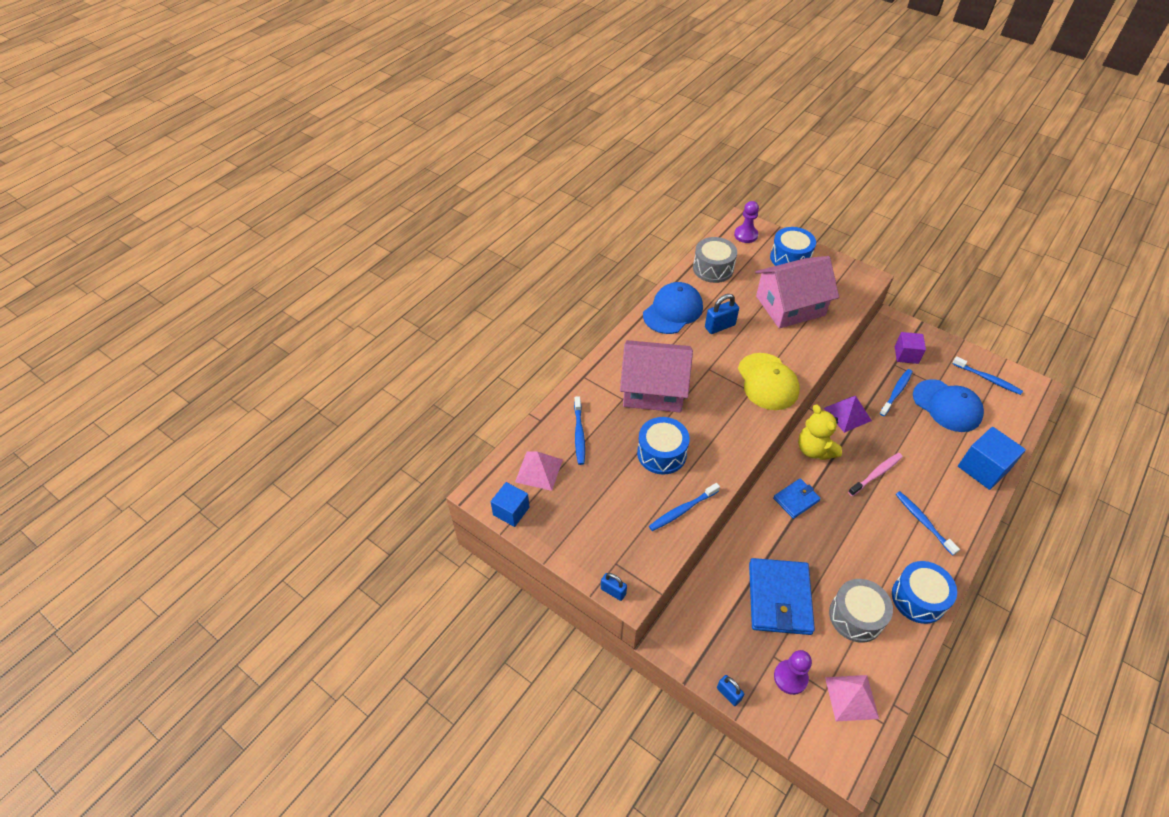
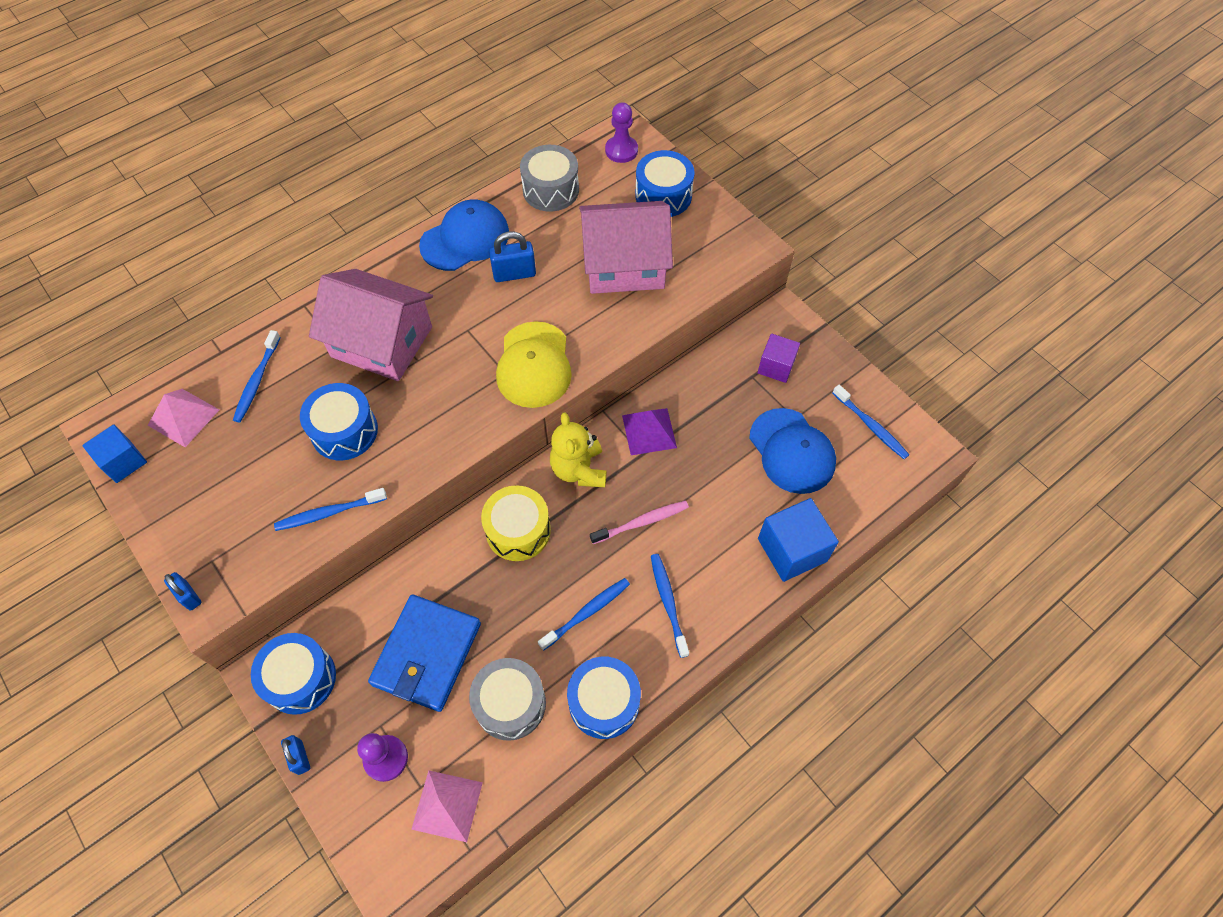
camera: 15 degrees right, 10 degrees up
(698, 639) = (300, 678): none -> blue drum
(796, 499) = (518, 530): blue wallet -> yellow drum
(896, 392) = (732, 416): blue toothbrush -> blue toothbrush (586, 613)

